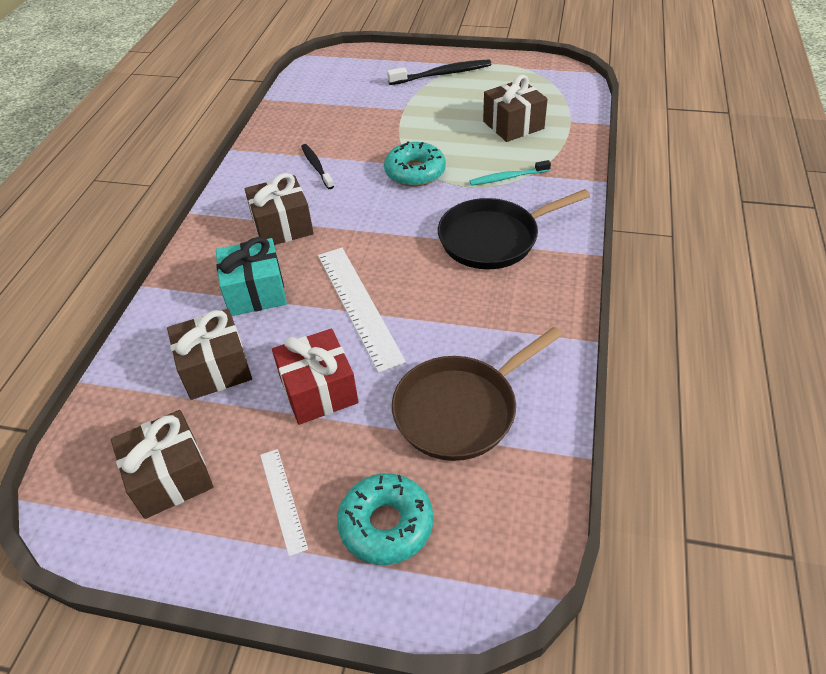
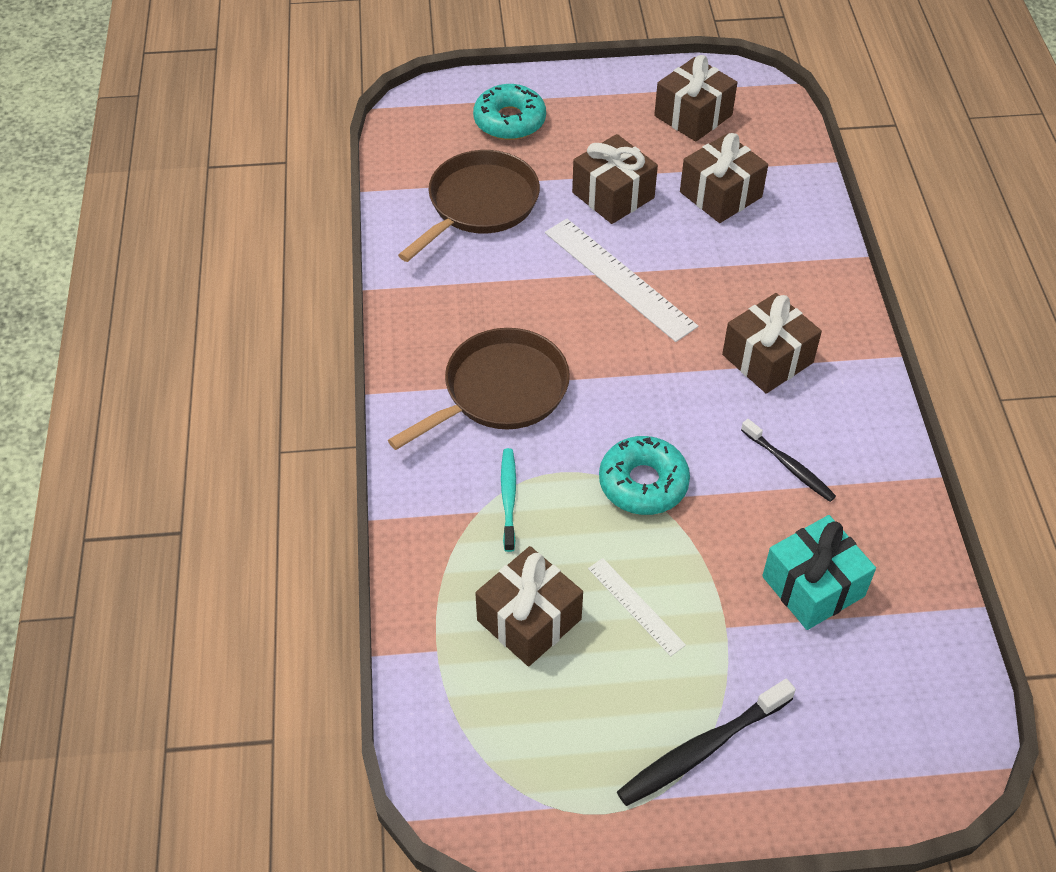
camera: 160 degrees right, 5 degrees up
(255, 292) = (738, 272): turquoise gift -> turquoise gift (813, 586)
(283, 500) = (595, 119): white ruler -> white ruler (636, 606)
(318, 390) = (613, 195): red gift -> brown gift
(493, 238) = (500, 391): black pan -> brown pan
(507, 178) = (508, 498): turquoise toothbrush -> turquoise toothbrush turned 60 degrees counterclockwise

